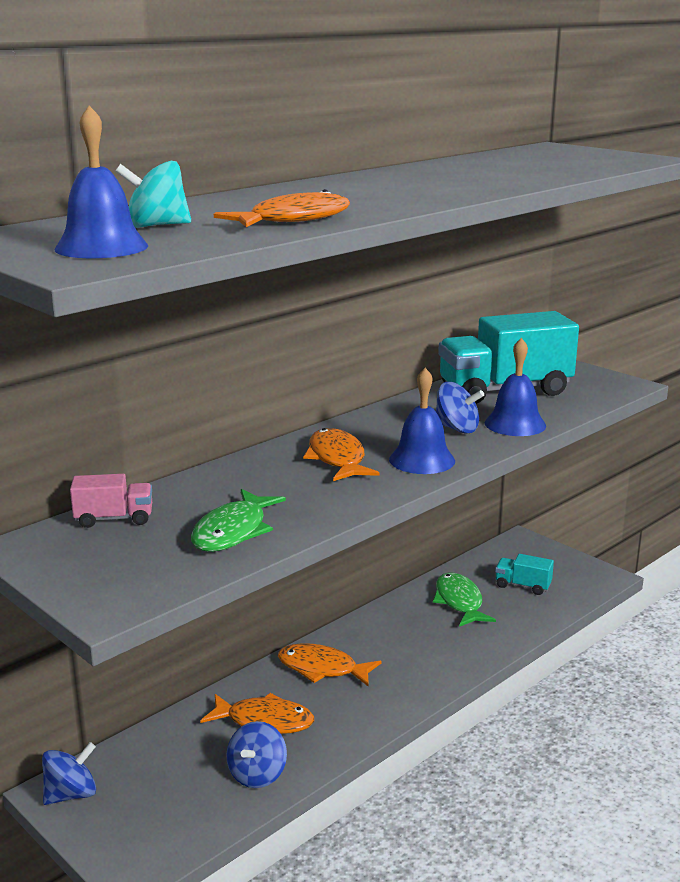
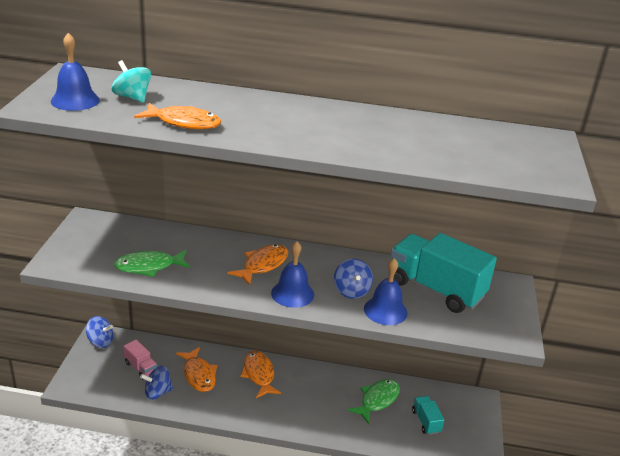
camera: 50 degrees right, 10 degrees up
(114, 519) = (131, 229): pink truck -> pink truck (141, 367)

